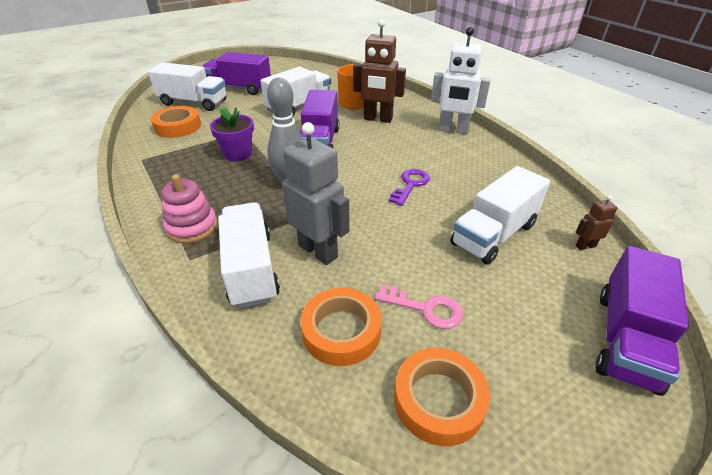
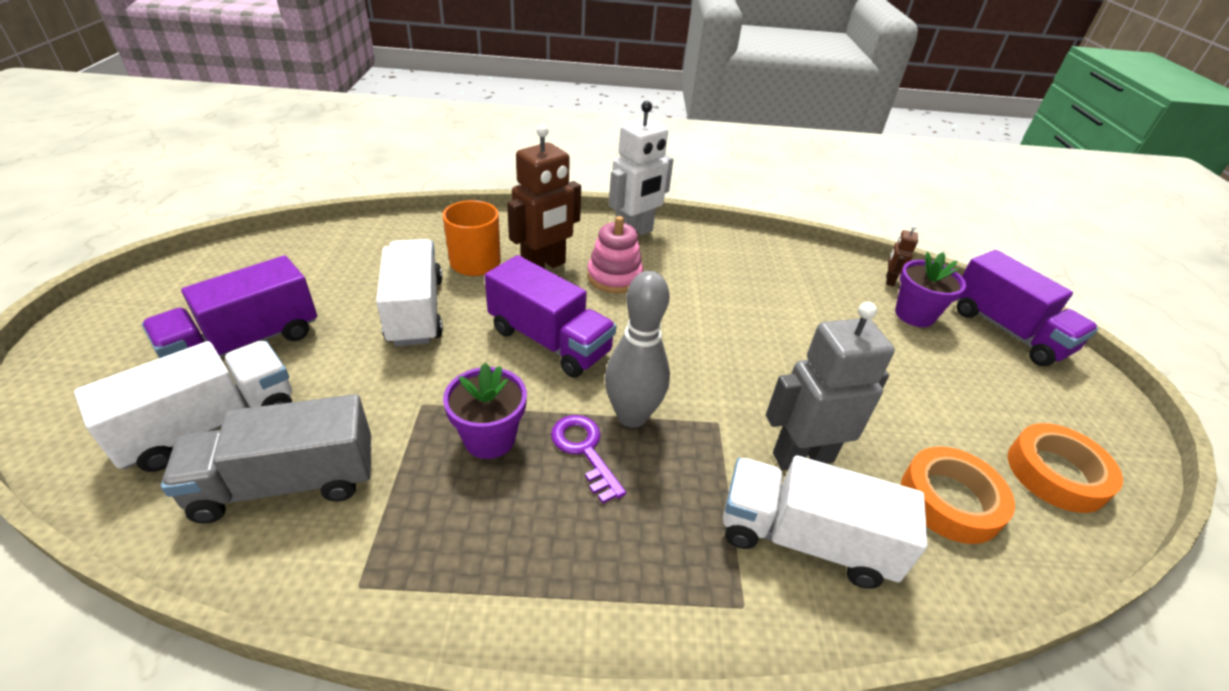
camera: 60 degrees left, 0 degrees up
(178, 126) = (286, 483): orange tape -> grey truck
(192, 227) = (661, 575): pink stacking toy -> pink stacking toy (614, 277)
(410, 185) = (720, 320): purple key -> purple key (584, 451)
(426, 308) = (936, 420): pink key -> none
(494, 234) = (845, 317): white truck -> none
(554, 270) = (914, 315): none -> purple flower pot

